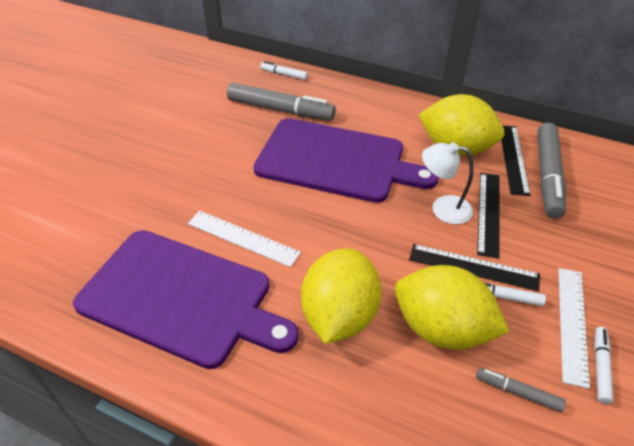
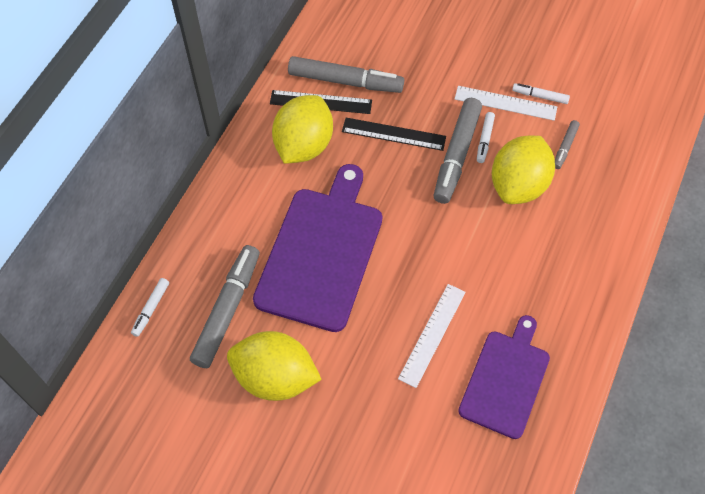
camera: 90 degrees left, 15 degrees up
(181, 298) = (506, 379): purple cutting board -> purple cutting board, size x0.65
(339, 315) = (512, 254): yellow lemon -> yellow lemon (275, 377)
(443, 208) = (389, 168): white lamp -> none
(473, 267) = (456, 155): black ruler -> grey marker

